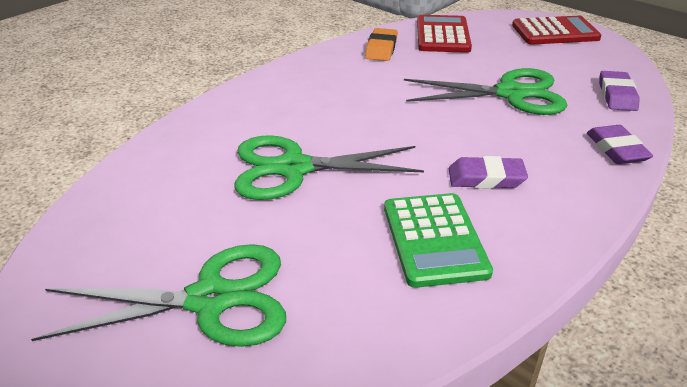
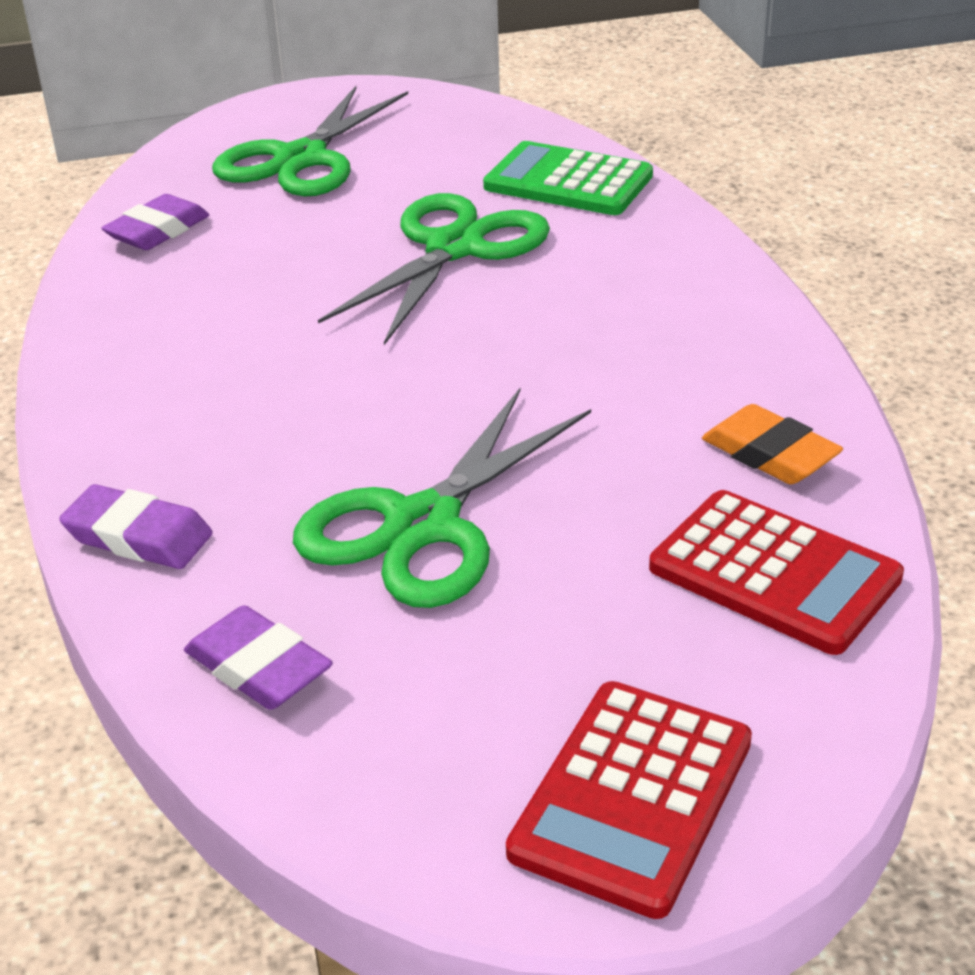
camera: 125 degrees right, 0 degrees up
(434, 240) = (205, 290): green calculator -> green calculator (568, 182)
(486, 178) = (249, 375): purple eraser -> purple eraser (158, 231)

